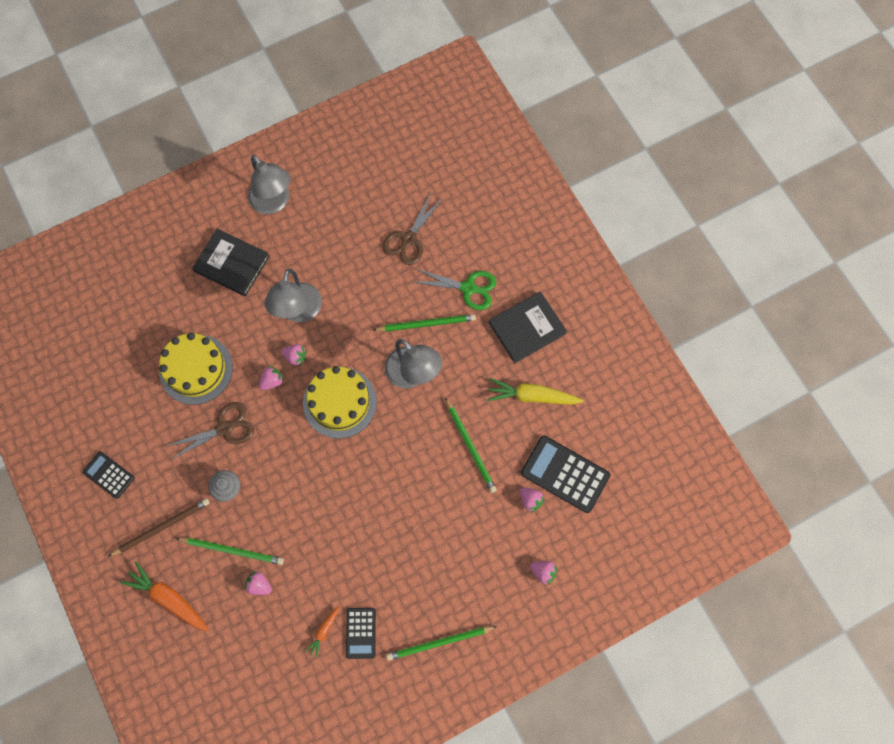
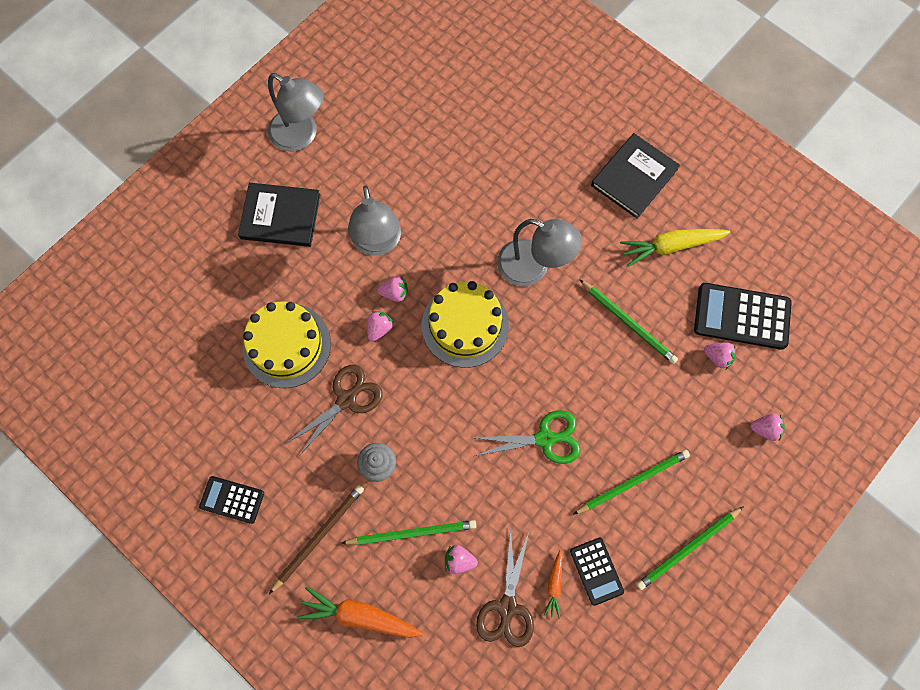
camera: 20 degrees left, 0 degrees up
(408, 239) = (467, 127): brown scissors -> brown scissors (507, 607)
(426, 324) = (524, 209): green pencil -> green pencil (633, 481)
(468, 288) = (554, 156): green scissors -> green scissors (545, 438)

